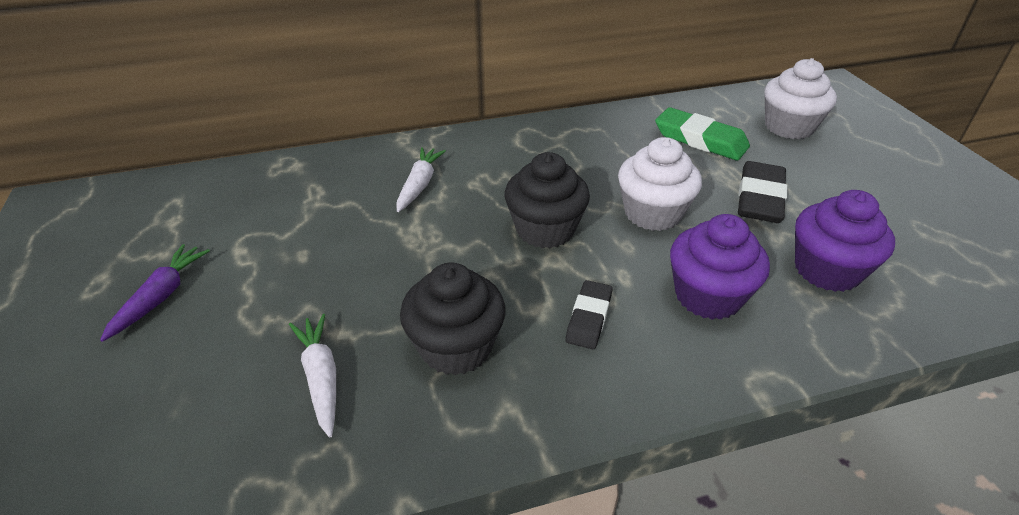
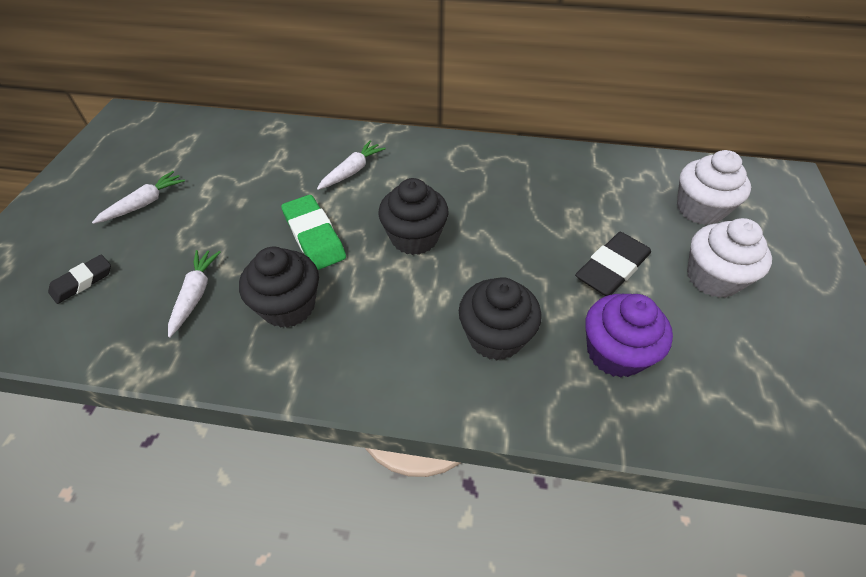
camera: 25 degrees right, 10 degrees up
(161, 296) = (144, 204): purple carrot -> white carrot
(589, 318) = (392, 319): black eraser -> black eraser (82, 281)
(652, 213) = (508, 251): white cupcake -> white cupcake (712, 278)
(700, 140) = (604, 197): green eraser -> green eraser (314, 236)
(708, 296) = (495, 336): purple cupcake -> black cupcake

